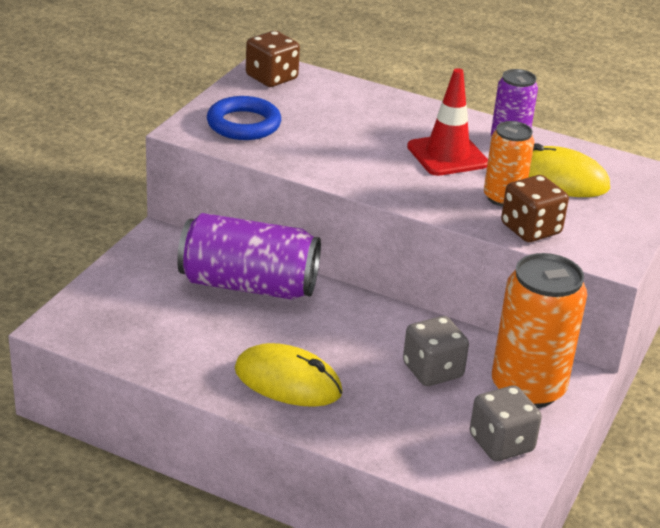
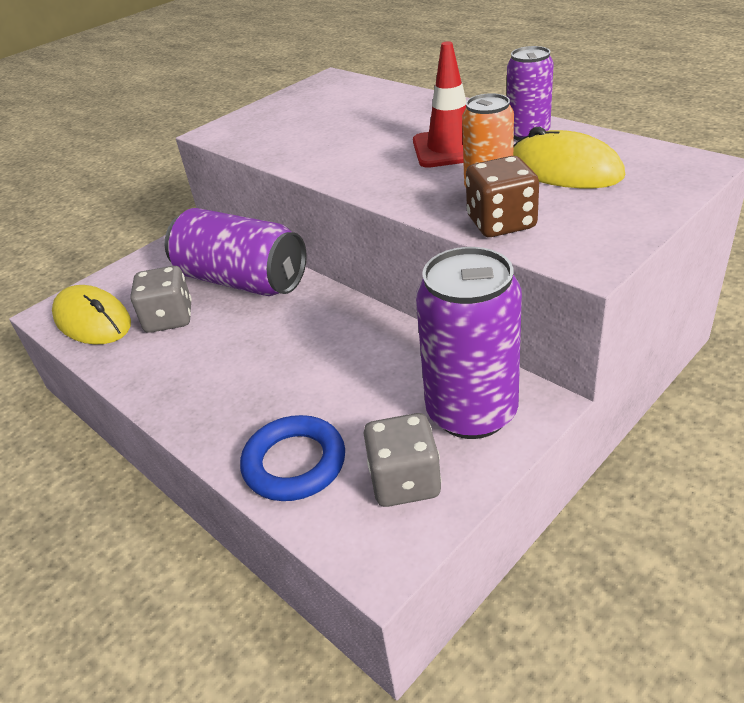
camera: 25 degrees right, 5 degrees up
(243, 124) = (268, 125): blue ring -> blue ring (294, 463)
(271, 78) = (324, 87): brown dice -> none
(288, 381) = (215, 382): yellow mouse -> yellow mouse (93, 320)
(432, 370) = (372, 382): grey dice -> grey dice (169, 318)
(528, 388) = (471, 412): orange can -> purple can

